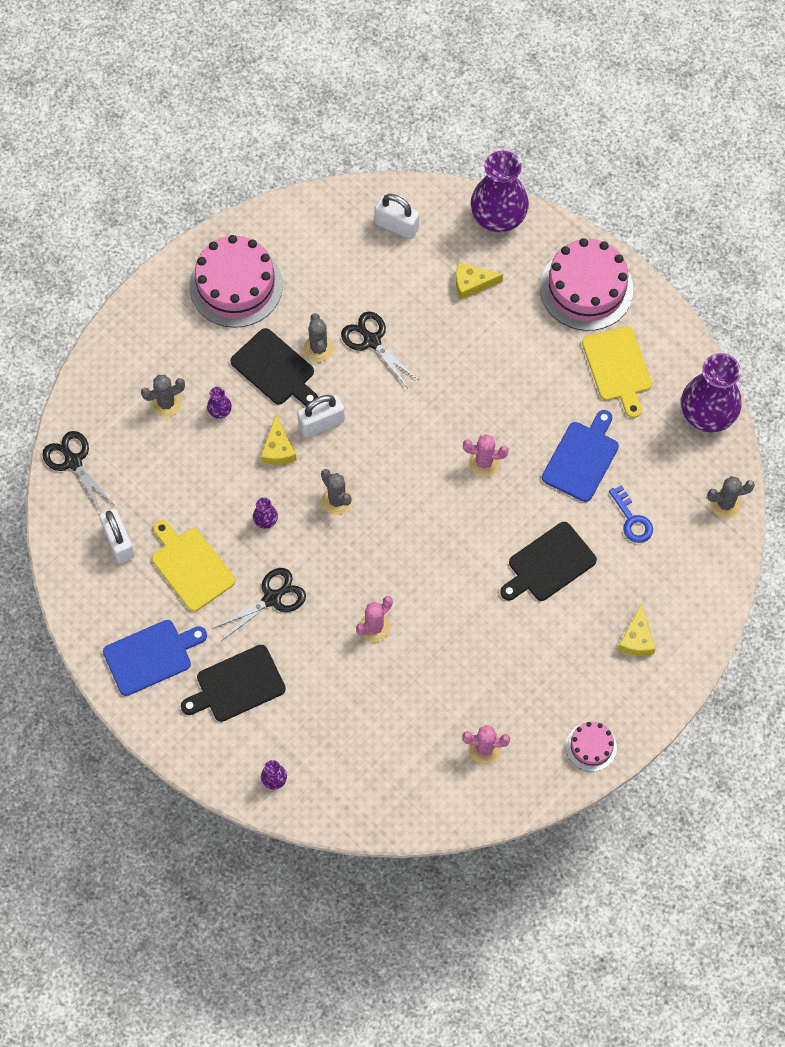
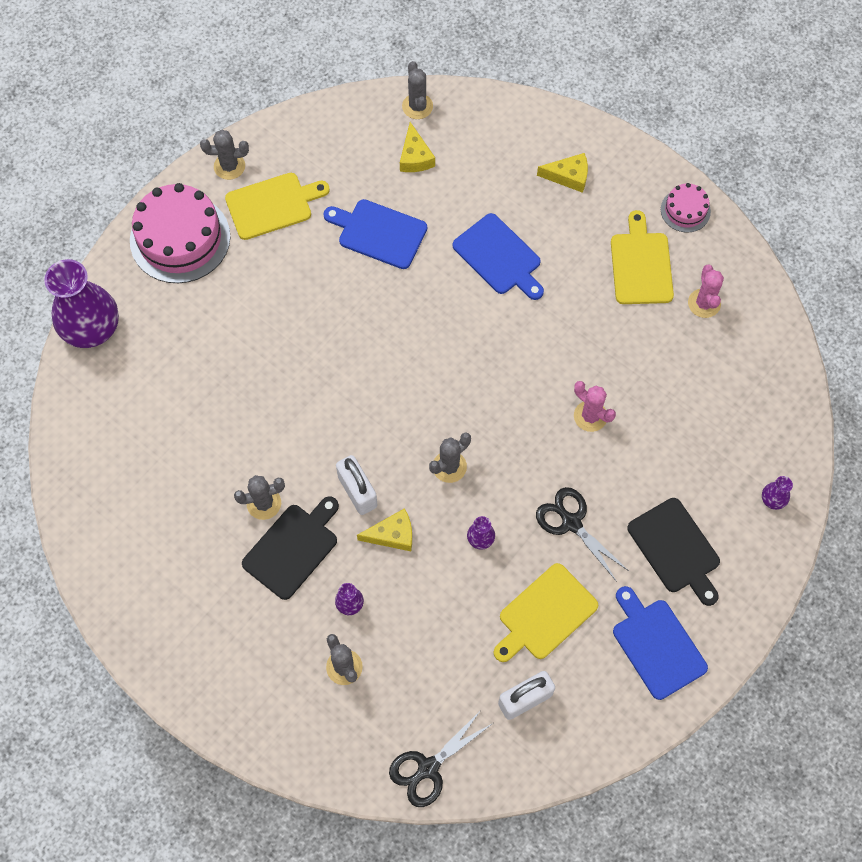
camera: 95 degrees left, 0 degrees up
(236, 285) = (185, 604): pink cake -> none
(372, 341) = (252, 447): black scissors -> none
(396, 226) = (103, 433): white padlock -> none
(472, 283) = (176, 350): yellow cheese -> yellow cheese (415, 157)
(484, 462) = (391, 324): pink cactus -> none
(531, 695) = (641, 265): none -> yellow cutting board
(549, 564) = (499, 257): black cutting board -> blue cutting board
(632, 520) = (442, 185): blue key -> none
(662, 332) = (229, 166): none -> grey cactus
(707, 414) = (320, 124): purple vase -> none

